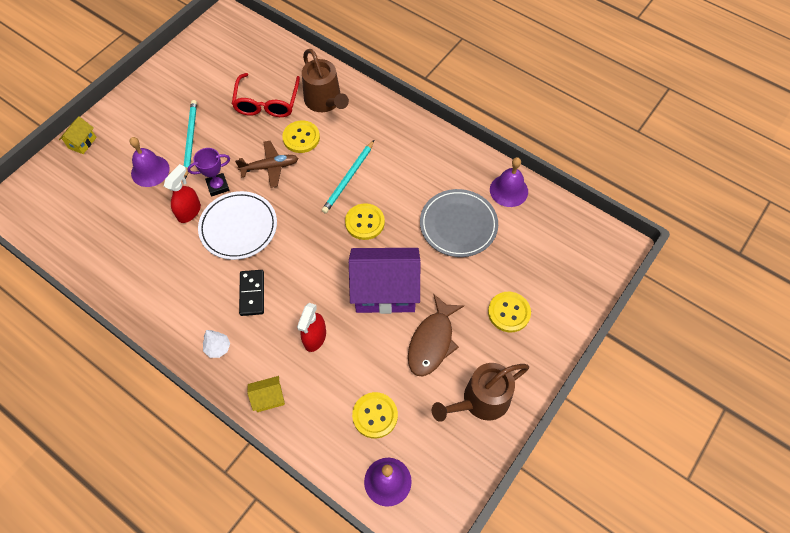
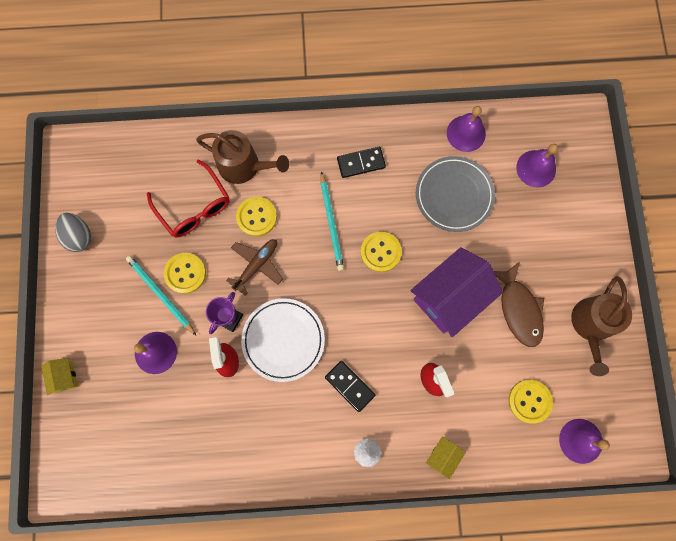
camera: 40 degrees left, 15 degrees up
(178, 69) = (79, 236): none -> grey egg
(409, 155) = (361, 163): none -> black domino
(509, 312) = (552, 239): yellow button -> yellow button (185, 273)
(543, 253) = (536, 168): none -> purple bell

